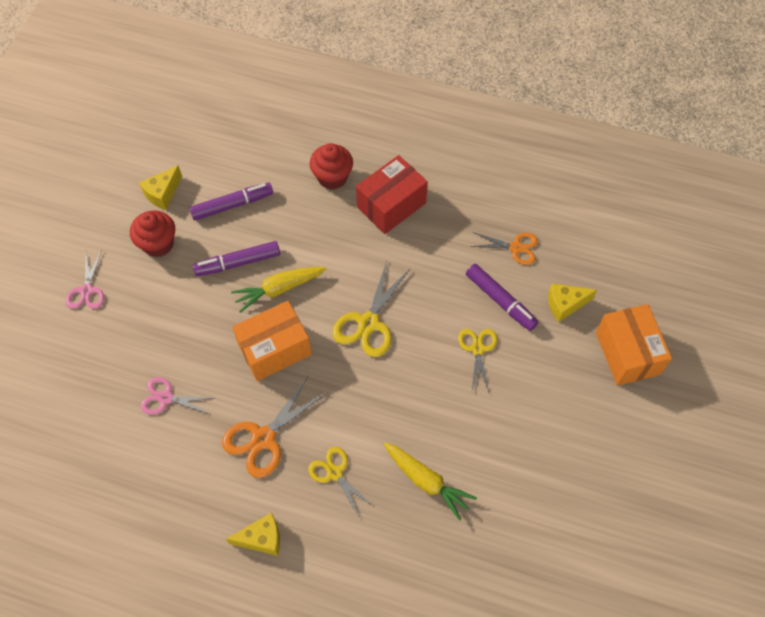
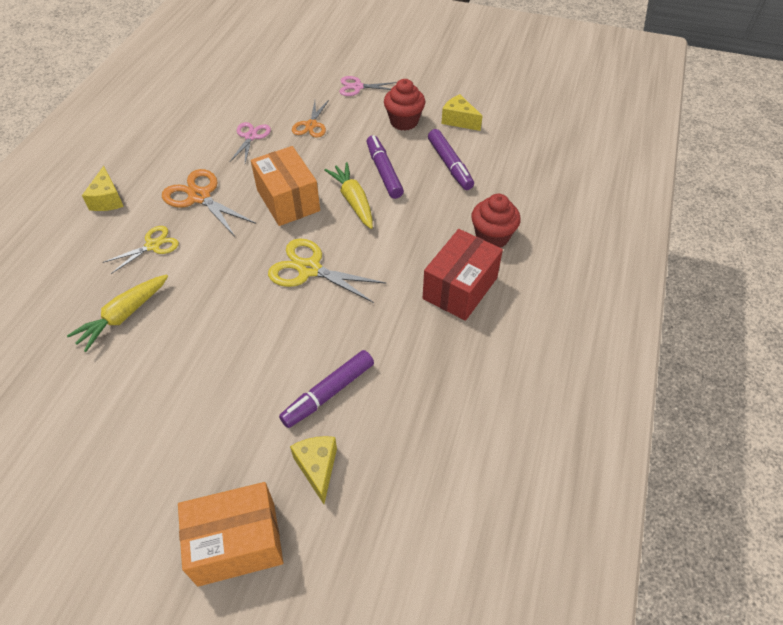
camera: 90 degrees right, 10 degrees down
(391, 205) = (460, 288): red box -> red box turned 75 degrees clockwise
(478, 349) = (266, 367): yellow scissors -> none
(515, 247) = (404, 414): orange scissors -> orange scissors (311, 125)

